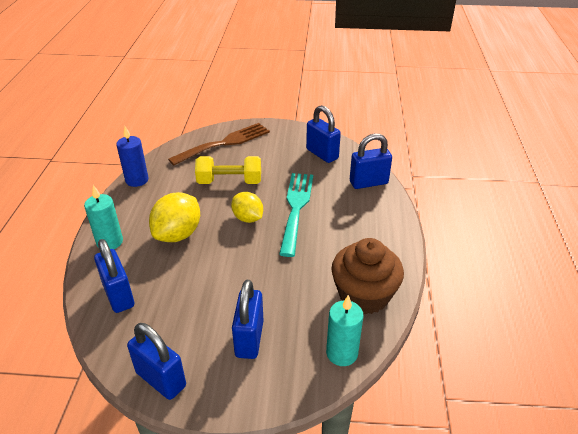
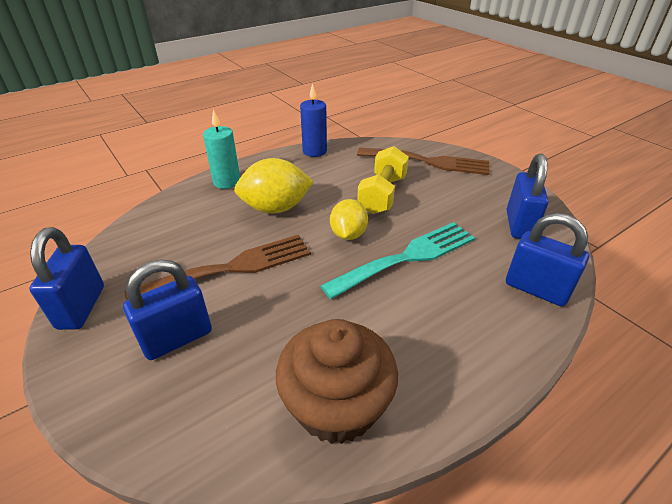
camera: 50 degrees right, 0 degrees up
(119, 295) = (168, 222): blue padlock -> none
(214, 285) = (231, 268): none -> brown fork
(229, 182) = (382, 194): yellow dumbbell -> yellow dumbbell turned 60 degrees clockwise
(342, 353) = (214, 443): turquoise candle -> none

